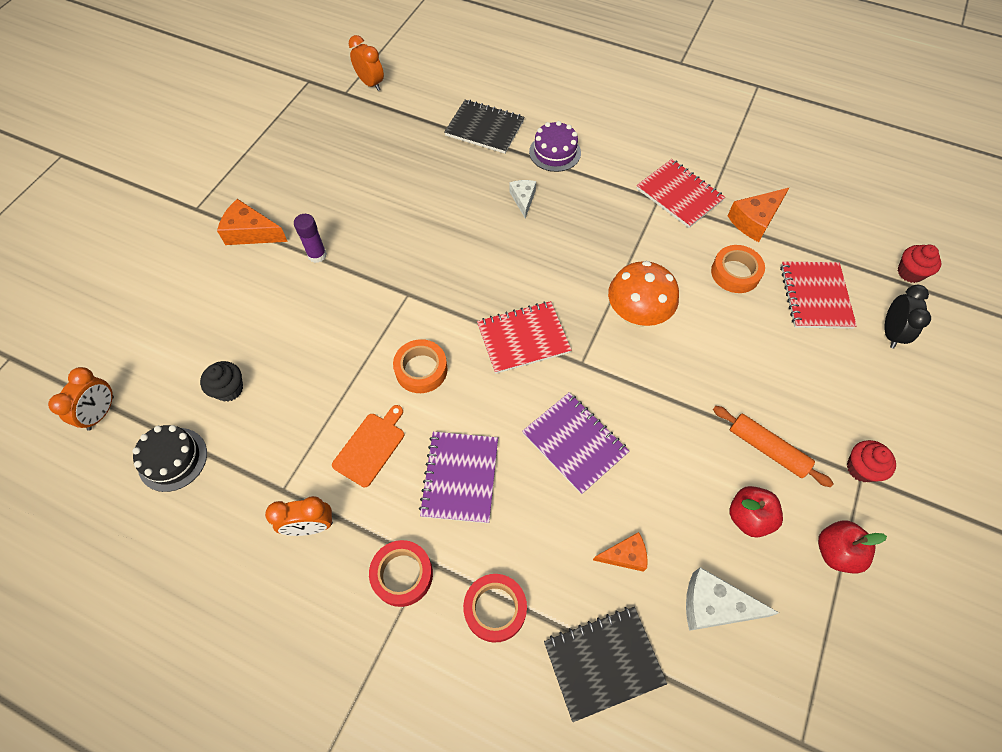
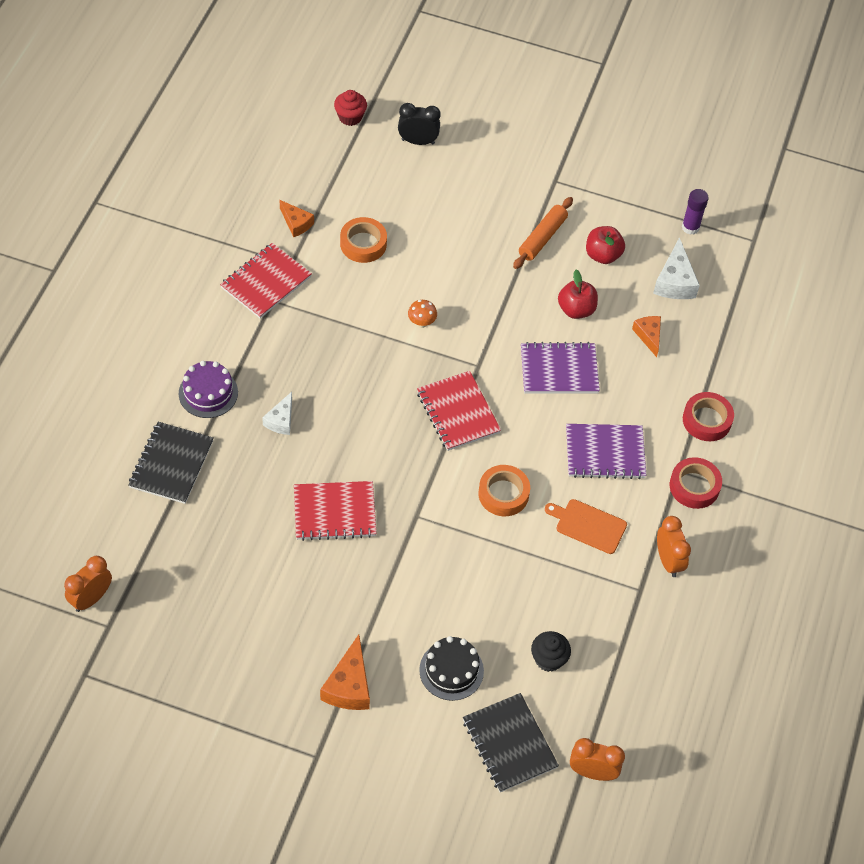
camera: 100 degrees left, 5 degrees down
(172, 459) = (628, 690): black cake -> black cake (451, 670)
(317, 255) = (375, 610): purple glue stick -> purple glue stick (690, 227)
(523, 199) = (281, 420): white cheese -> white cheese turned 60 degrees counterclockwise
(574, 443) = (559, 370): purple notebook -> purple notebook turned 45 degrees clockwise
(603, 662) = (729, 350): black notebook -> black notebook (509, 744)
(636, 316) = (421, 323): orange mushroom -> orange mushroom, size x0.46
(754, 220) = (296, 223): orange cheese -> orange cheese, size x0.64
(815, 296) = (384, 188): red notebook -> red notebook (334, 512)
(836, 552) = (620, 205): red apple -> red apple (576, 310)
(861, 468) = (549, 180): red cupcake -> none

